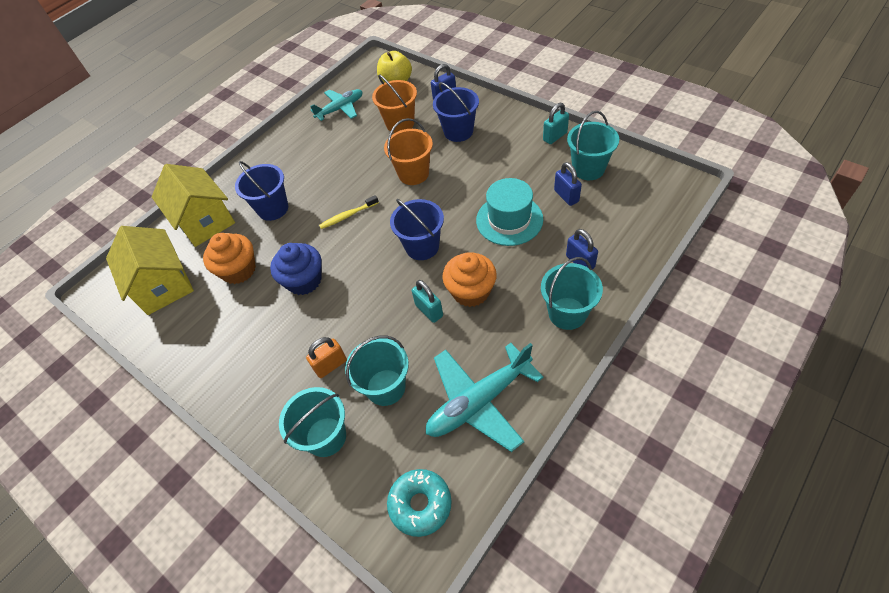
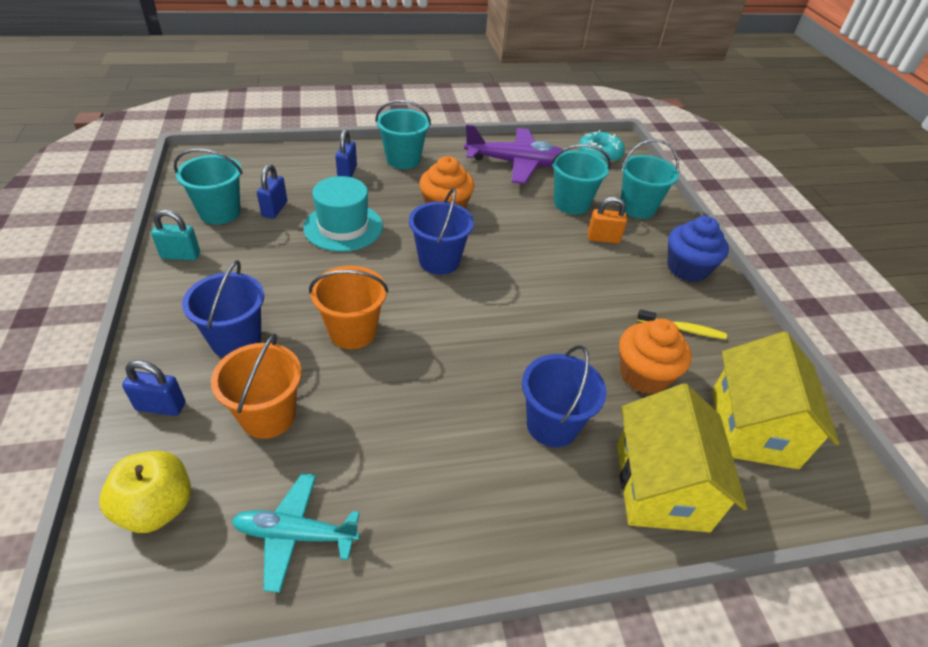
camera: 150 degrees left, 10 degrees down
(304, 280) = (577, 312): blue cupcake -> blue cupcake (687, 268)
(348, 215) = (473, 342): yellow toothbrush -> yellow toothbrush (682, 329)
(429, 310) = (491, 219): turquoise padlock -> none
(479, 402) = (517, 164): turquoise plane -> purple plane

